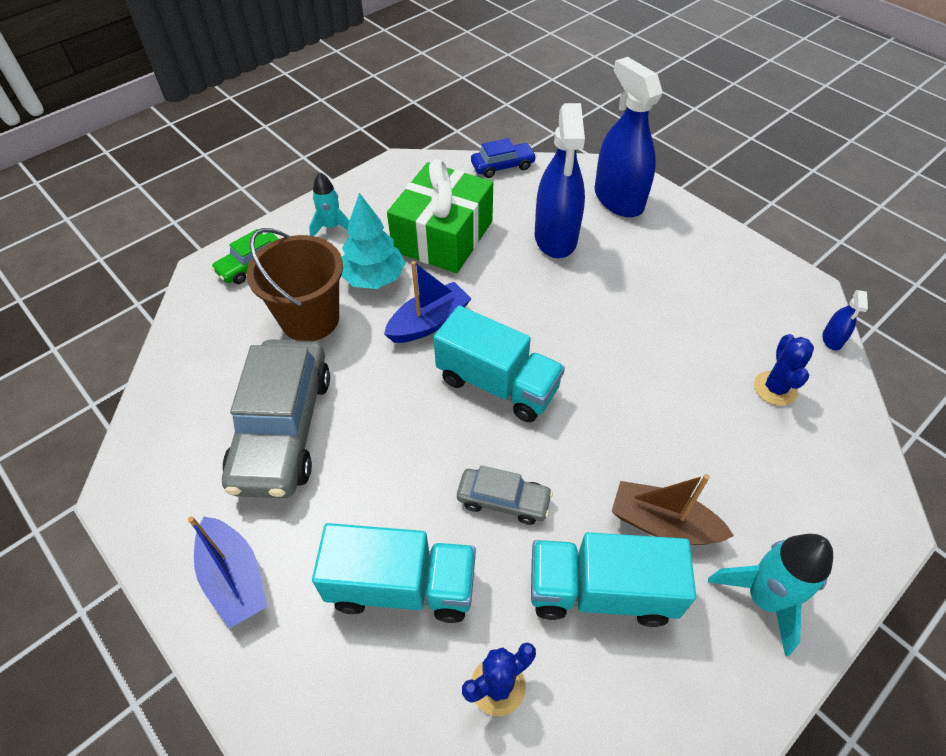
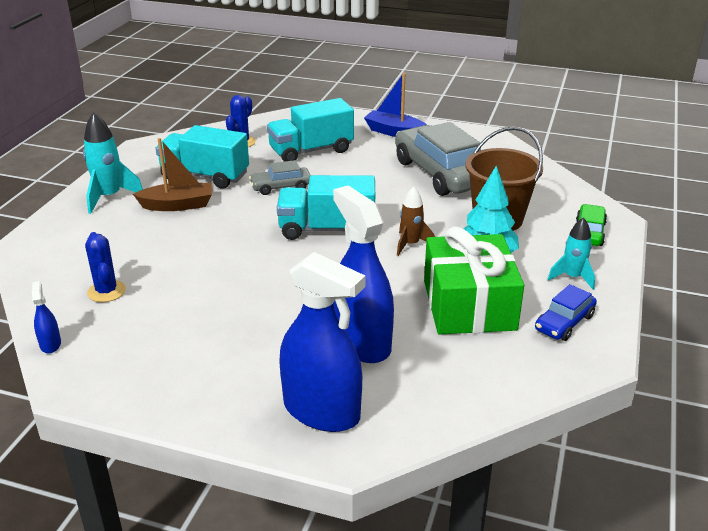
camera: 150 degrees right, 20 degrees down
(429, 322) = (410, 244): blue boat -> brown rocket
(503, 166) = (488, 401): blue car -> blue car (564, 322)
(601, 591) = (205, 176): turquoise truck -> turquoise truck turned 135 degrees counterclockwise

